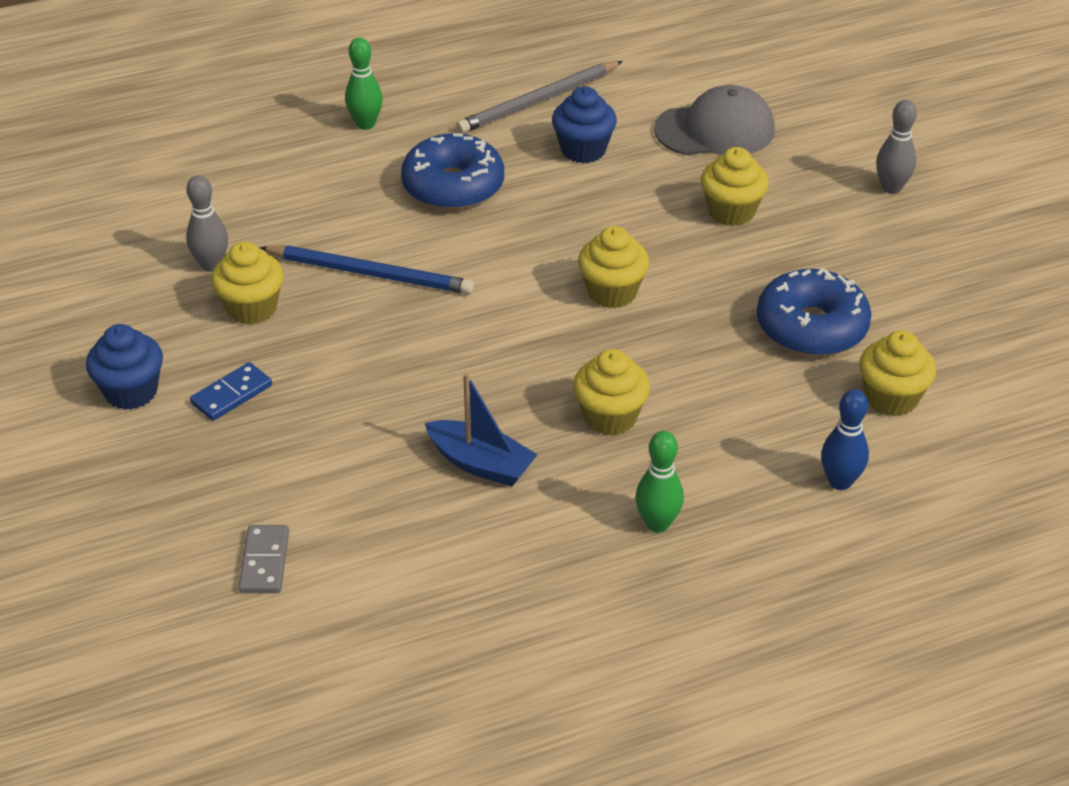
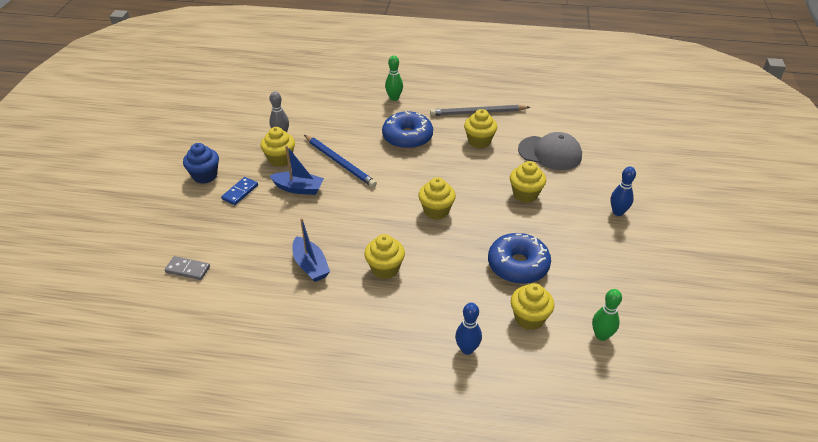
camera: 30 degrees right, 0 degrees up
(232, 394) = (240, 192): blue domino -> blue domino turned 45 degrees counterclockwise
(264, 562) = (188, 269): grey domino -> grey domino turned 75 degrees clockwise
(337, 346) = (298, 188): none -> blue boat
(583, 150) = (479, 141): blue cupcake -> yellow cupcake
(657, 523) = (362, 329): green bowling pin -> green bowling pin (601, 335)
(891, 188) = (618, 212): grey bowling pin -> blue bowling pin

